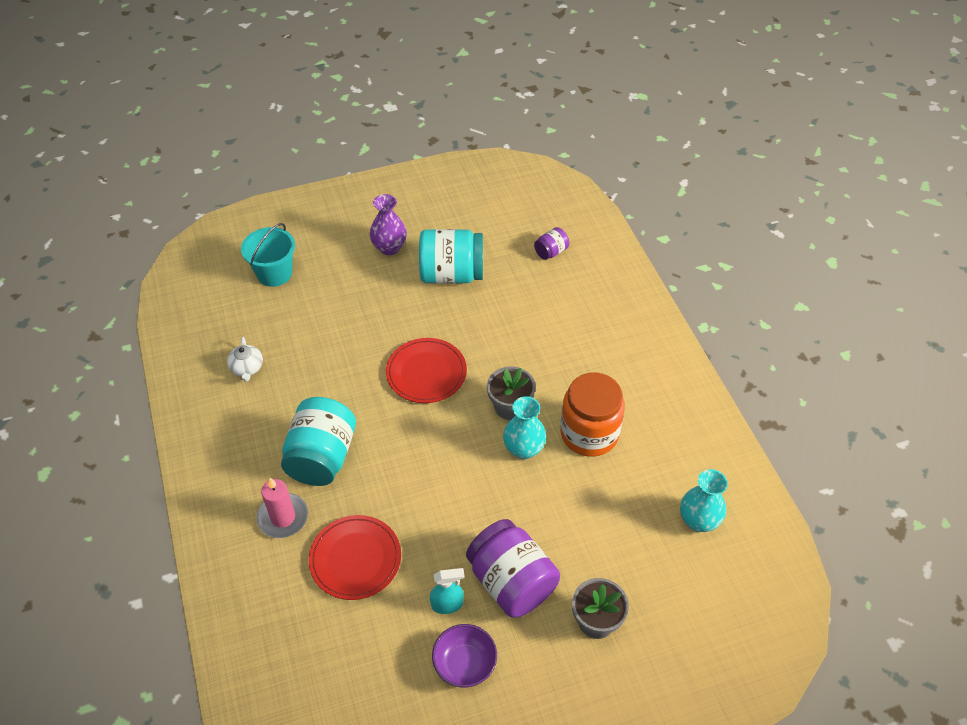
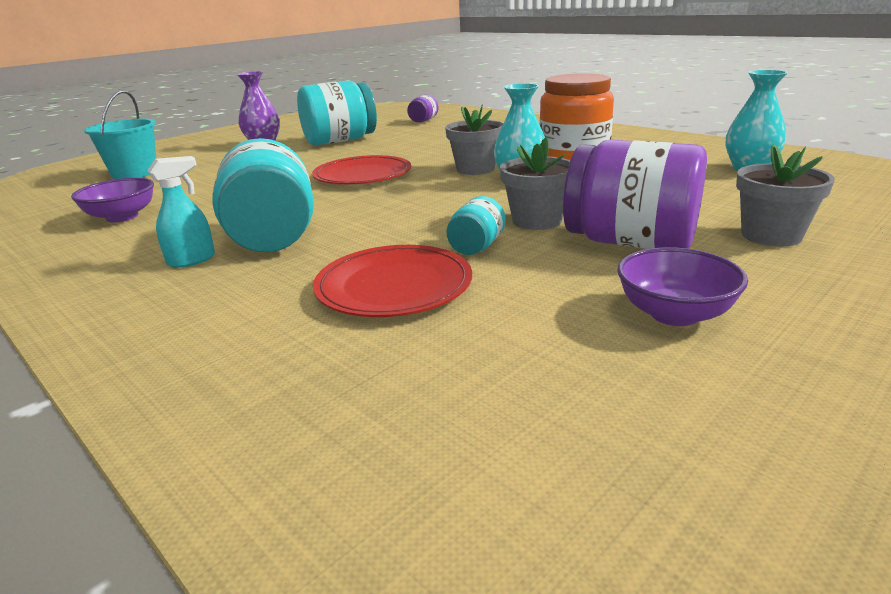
camera: 25 degrees left, 25 degrees down
(247, 368) = (122, 217): white teapot -> purple bowl
(283, 517) = (243, 288): pink candle -> none
(425, 537) = (476, 247): none -> turquoise jar
(447, 604) = (574, 279): turquoise spray bottle -> turquoise spray bottle (192, 260)
(484, 522) = (537, 221): none -> grey flower pot

